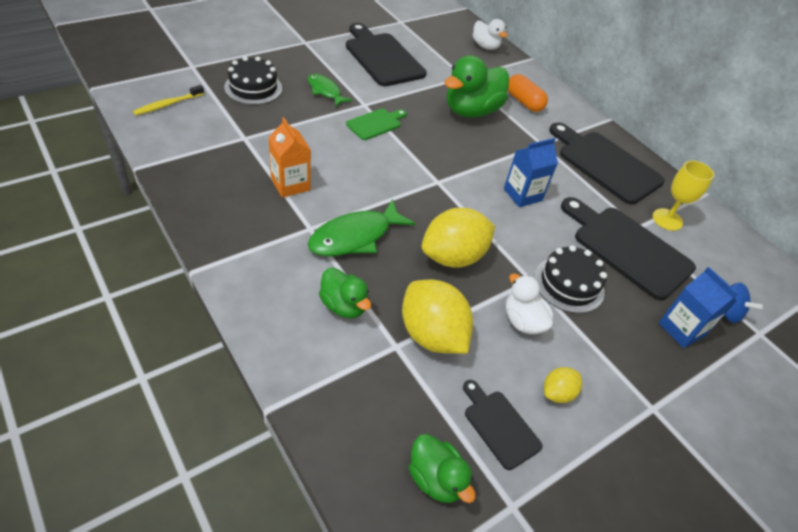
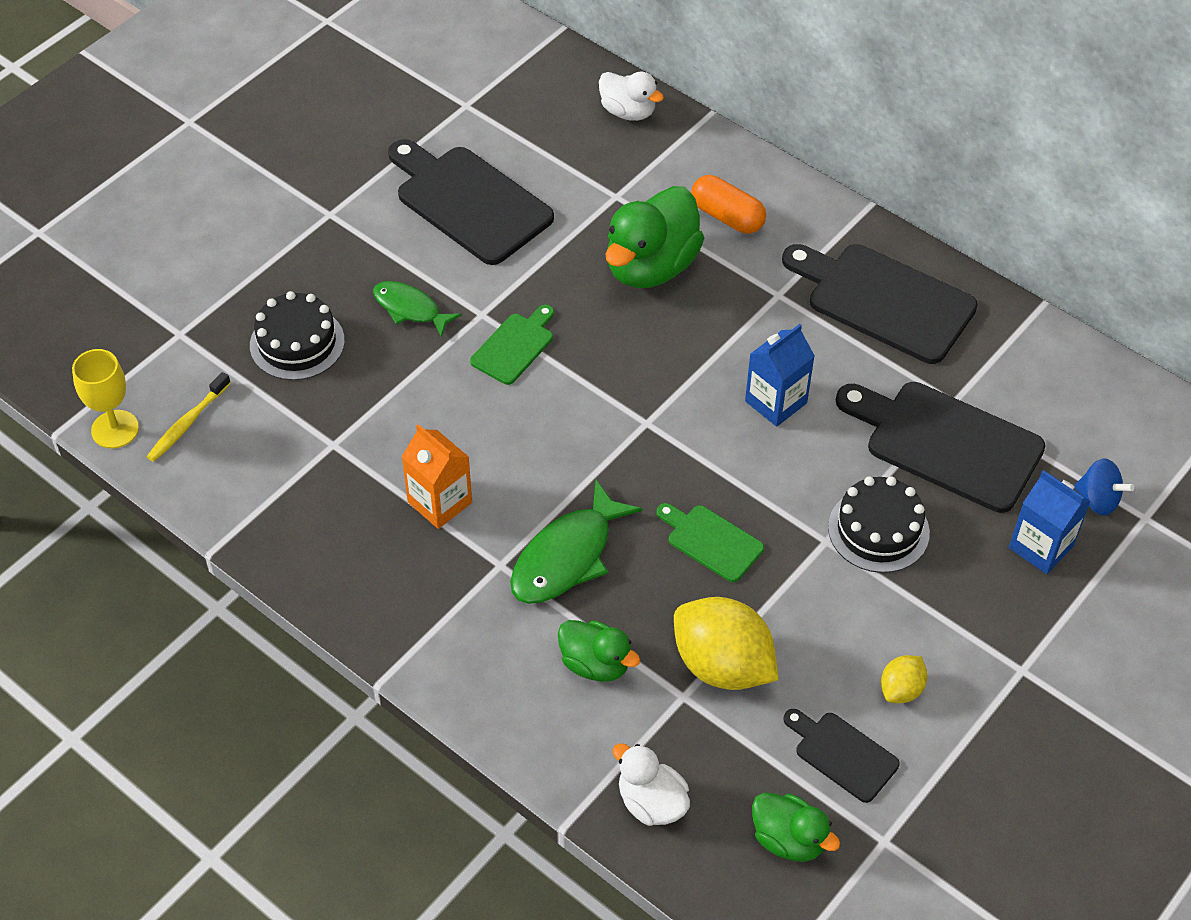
camera: 10 degrees left, 5 degrees up
(453, 257) = (711, 541): yellow lemon -> green cutting board
(523, 321) = (832, 606): white duck -> white duck (651, 802)
(667, 219) = (994, 372): yellow goblet -> yellow goblet (115, 429)

